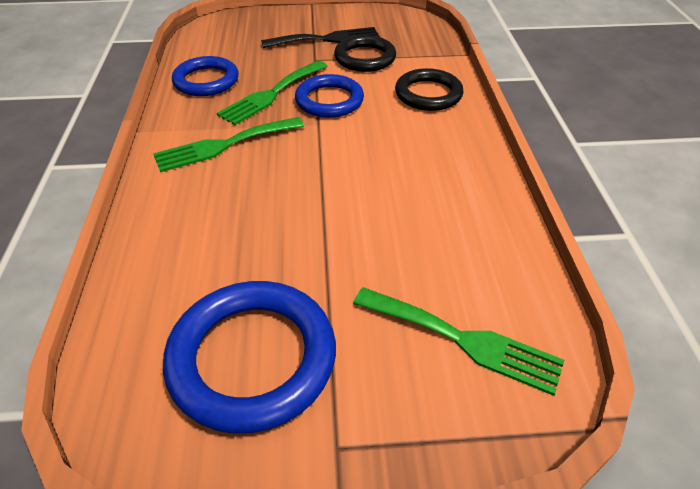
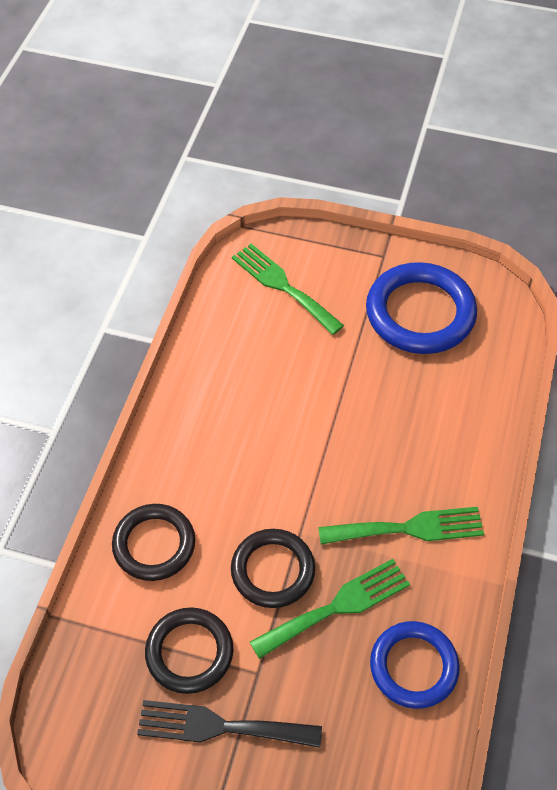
camera: 160 degrees left, 10 degrees up
(329, 100) = (273, 570): blue ring -> black ring

